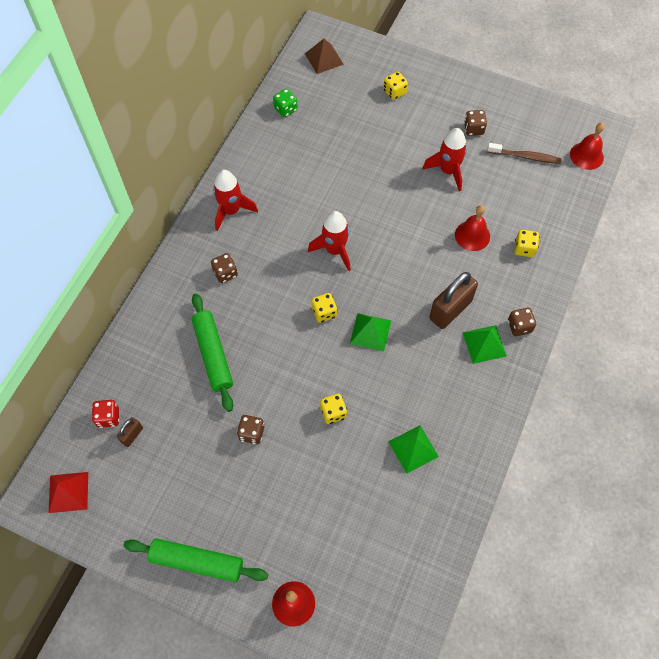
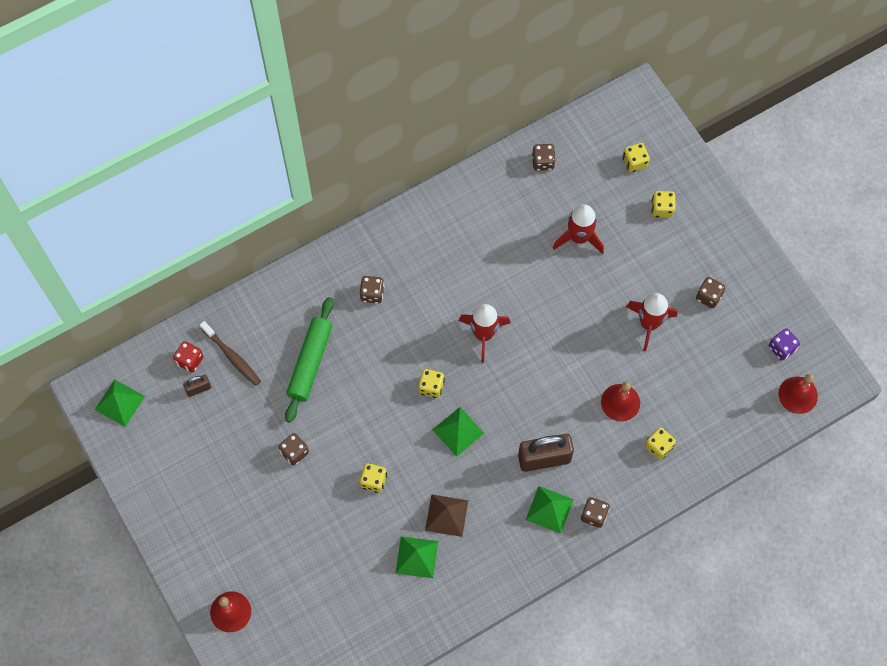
camera: 35 degrees right, 5 degrees up
(68, 492) = (120, 402): red pyramid -> green pyramid
(197, 561) = (180, 527): green rolling pin -> none
(231, 211) = (419, 236): red rocket -> red rocket (579, 237)
(285, 109) = (543, 162): green dice -> brown dice
(324, 58) = (620, 129): brown pyramid -> brown pyramid (446, 515)
(351, 74) = (634, 162): none -> yellow dice
(525, 156) = (736, 357): brown toothbrush -> brown toothbrush (232, 356)
(550, 132) = (781, 348): none -> purple dice

